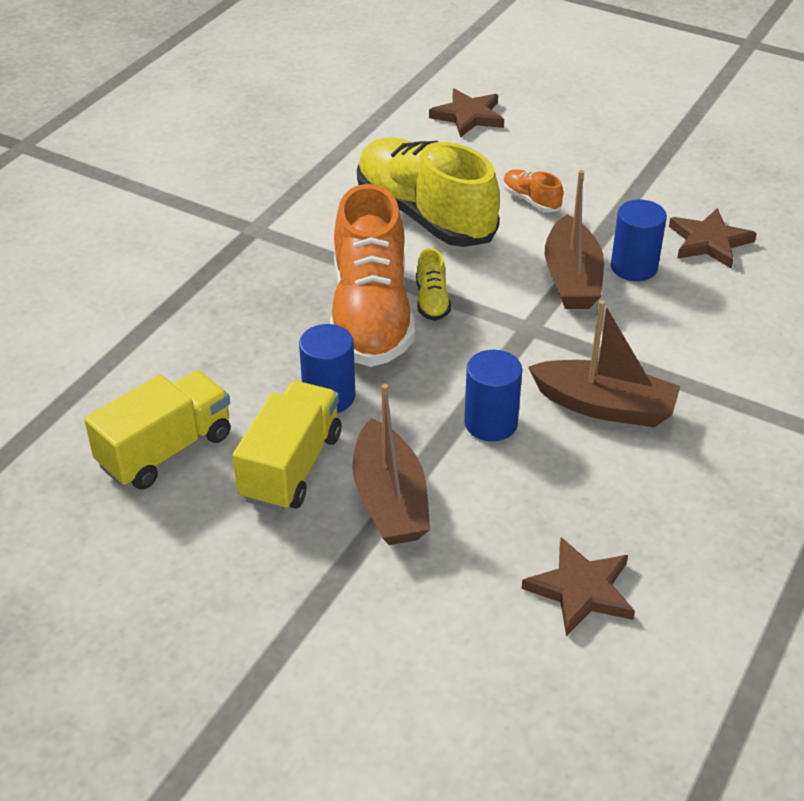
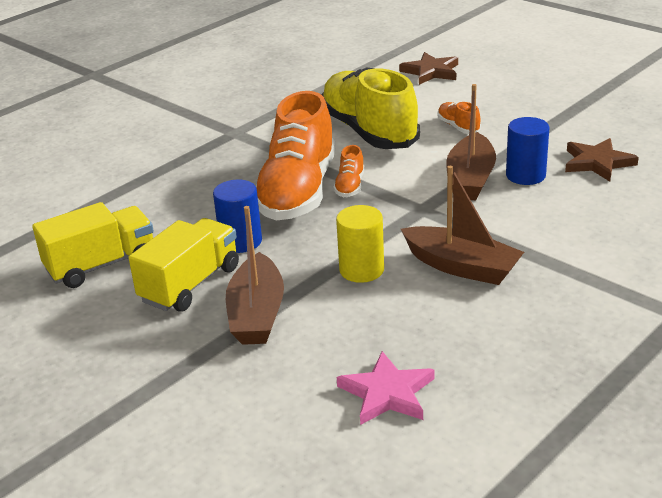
camera: 15 degrees right, 10 degrees down
(432, 301) = (350, 186): yellow shoe -> orange shoe
(491, 423) = (361, 270): blue cylinder -> yellow cylinder
(581, 590) = (387, 393): brown star -> pink star

